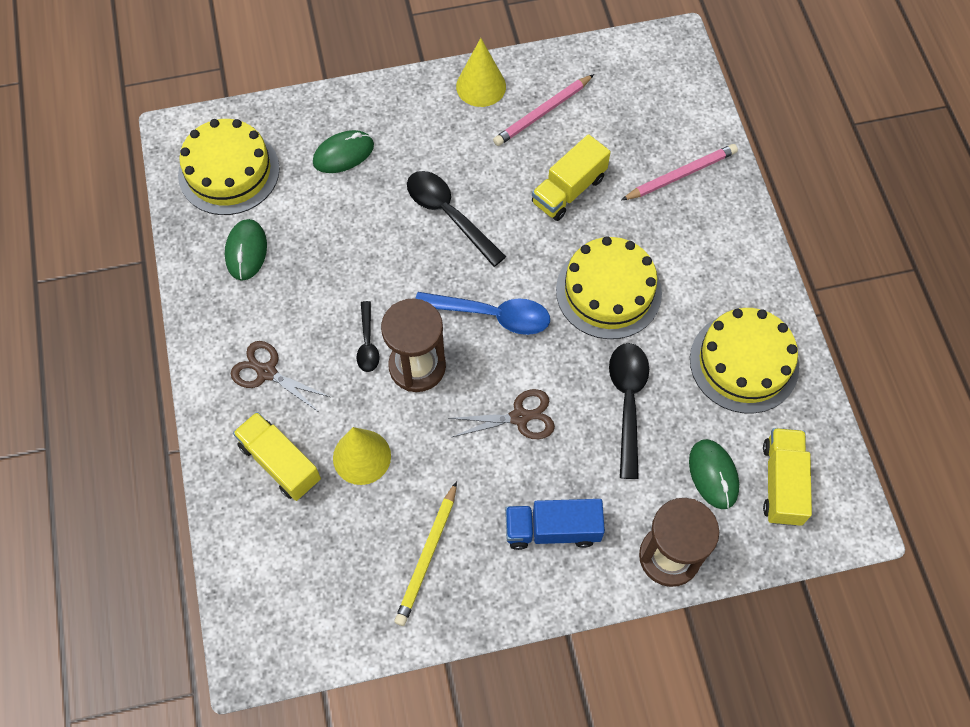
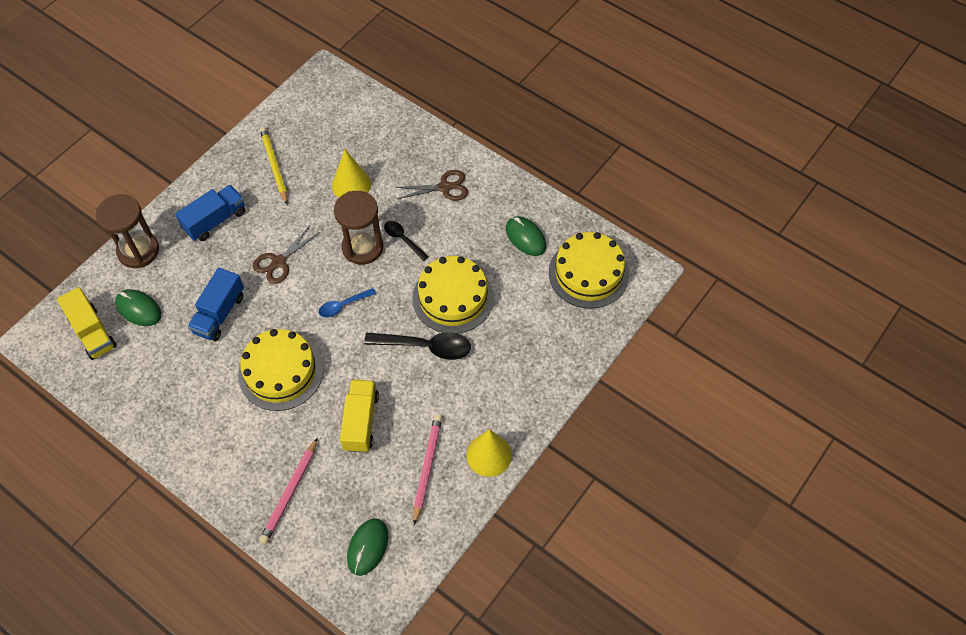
camera: 140 degrees right, 5 degrees down
(280, 463) = (392, 153): yellow truck -> none
(343, 154) = (531, 336): green mouse -> green mouse (367, 547)
(492, 315) = (343, 305): blue spoon -> blue spoon, size x0.58
(627, 402) = (219, 314): black spoon -> blue truck
(744, 362) = (159, 388): yellow cake -> yellow cake (453, 297)

